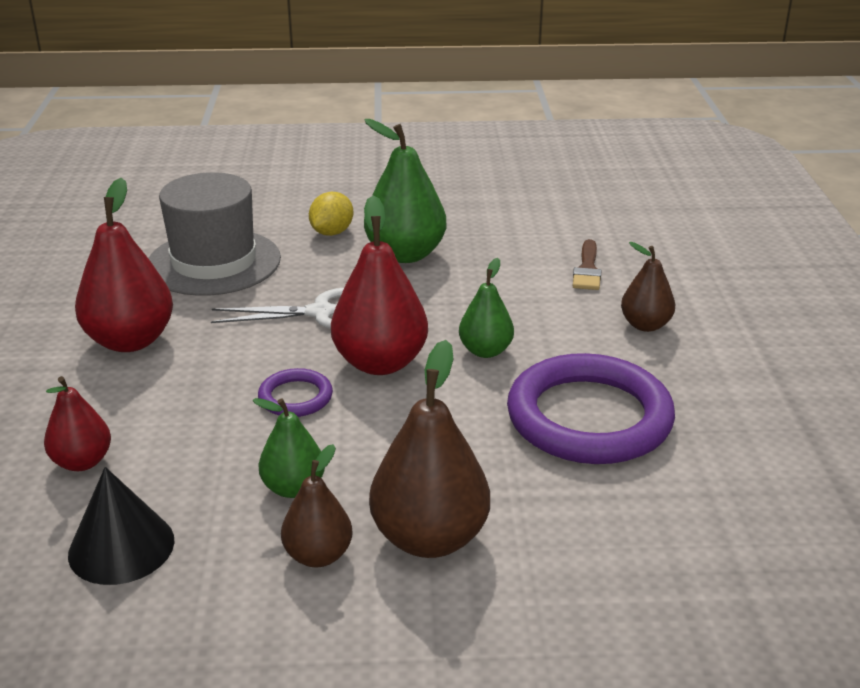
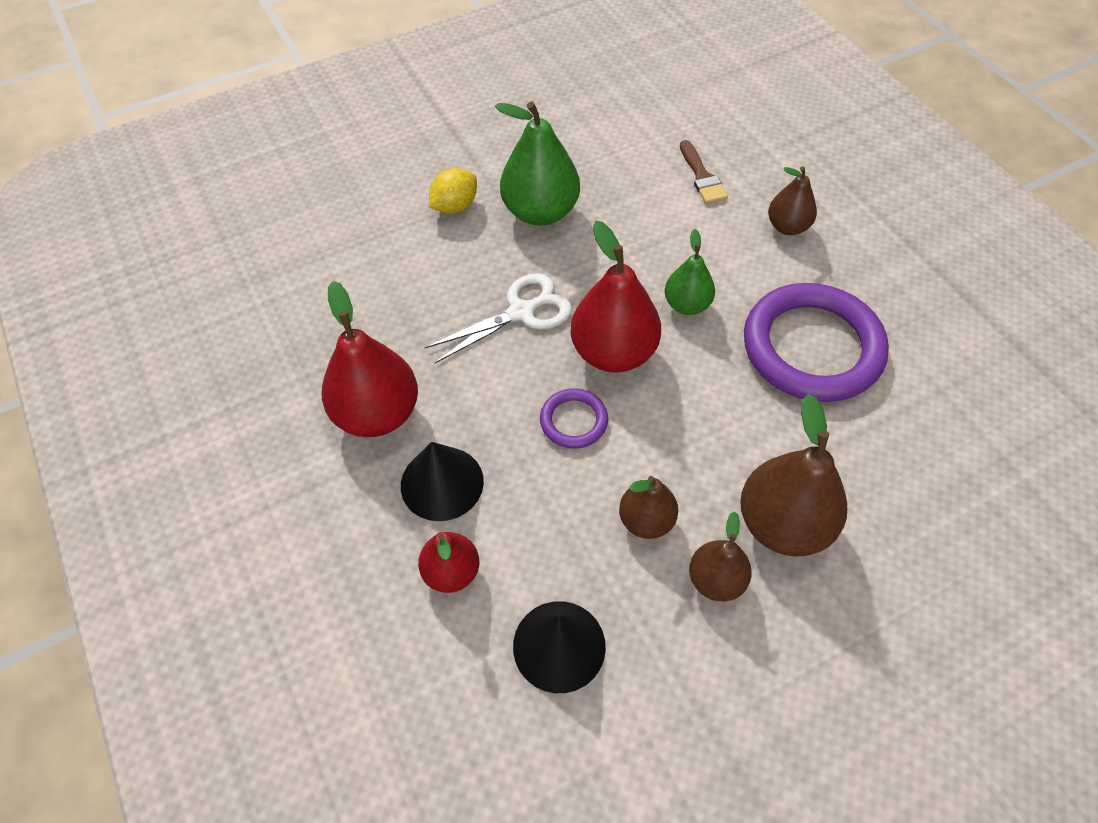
camera: 25 degrees left, 25 degrees up
(136, 401) = (442, 483): none -> black cone
(214, 262) = (375, 284): grey hat -> none
(293, 488) = (646, 520): green pear -> brown pear
(332, 232) = (455, 206): yellow lemon -> yellow lemon turned 45 degrees clockwise

